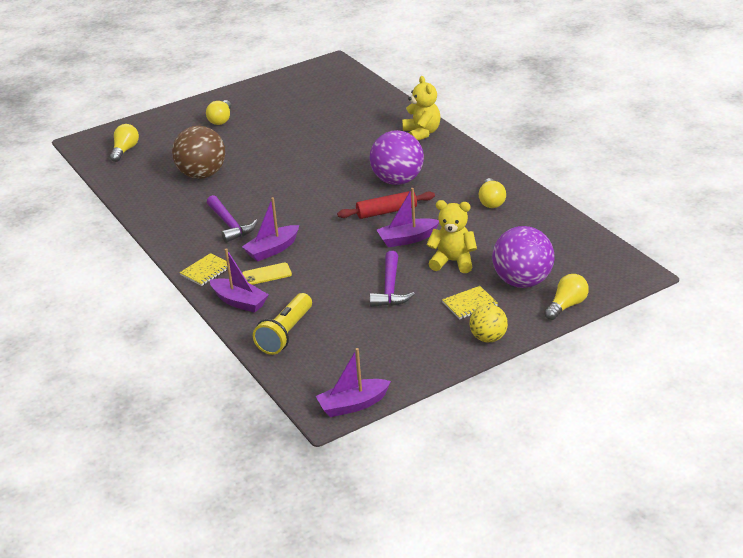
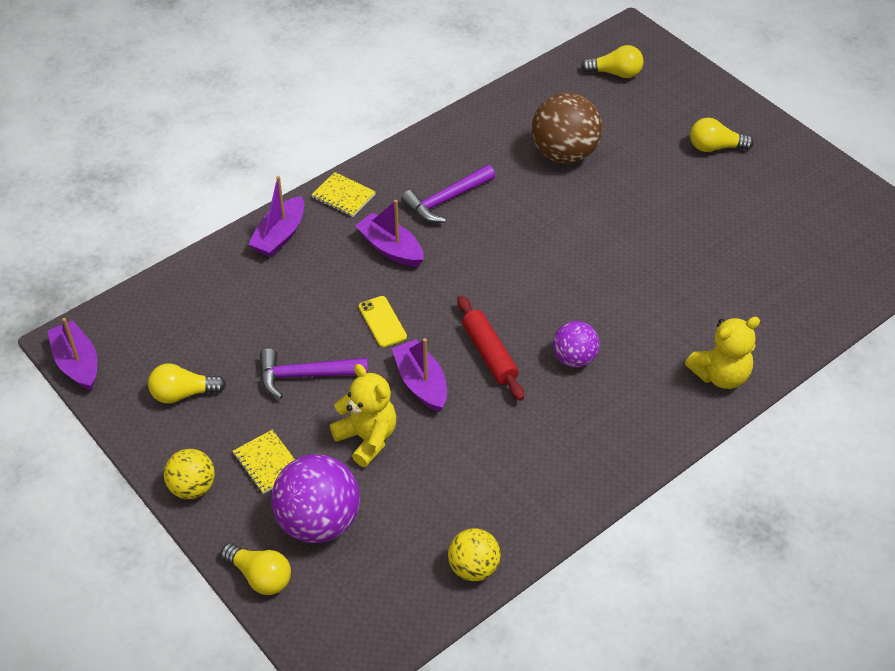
camera: 80 degrees right, 15 degrees up
(266, 274) = (336, 251): yellow phone -> yellow phone (382, 322)
(286, 334) = (214, 286): yellow flashlight -> none
(397, 181) = (574, 358): purple ball -> purple ball, size x0.59
(453, 261) = (367, 438): yellow teddy bear -> yellow teddy bear turned 45 degrees counterclockwise
(491, 201) = (528, 475): yellow light bulb -> yellow light bulb (183, 394)
(561, 223) = (473, 568): none -> yellow ball

